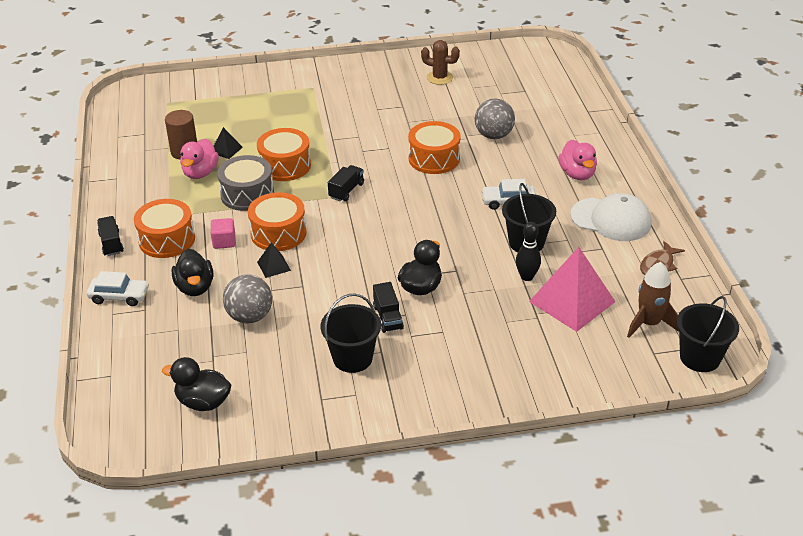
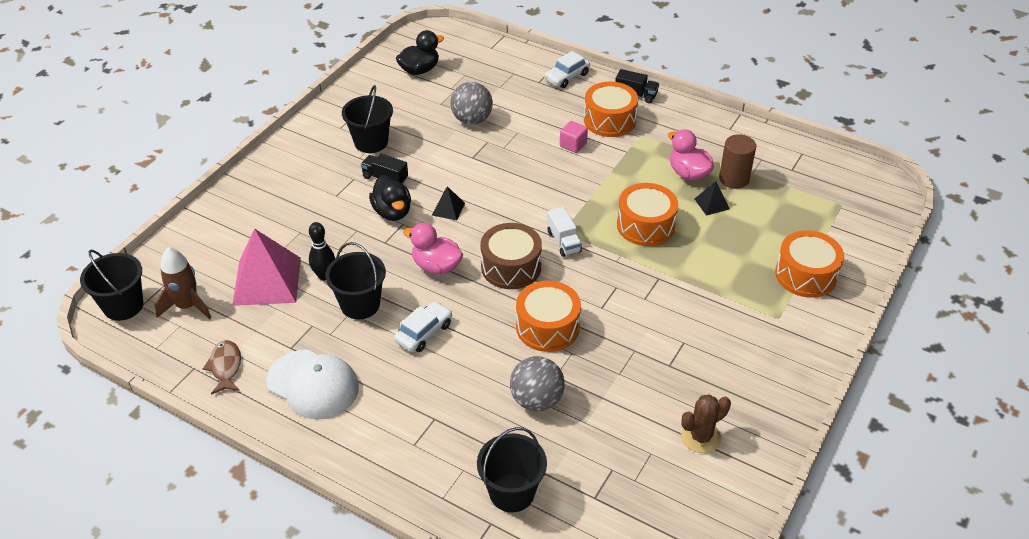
camera: 130 degrees right, 5 degrees up
(195, 287) = (535, 110): black duck -> none
(247, 194) = (625, 184): grey drum -> none
(273, 266) = (512, 154): black pyramid -> black pyramid (448, 209)
(278, 233) = (550, 175): orange drum -> orange drum (806, 275)
(346, 191) = (563, 241): black truck -> white truck
(401, 199) = (511, 267): none -> brown drum
(562, 114) = (512, 492): none -> black bucket
(577, 174) = (400, 415): pink duck -> pink duck (436, 266)
(611, 219) = (313, 384): white cap -> white cap turned 120 degrees counterclockwise

